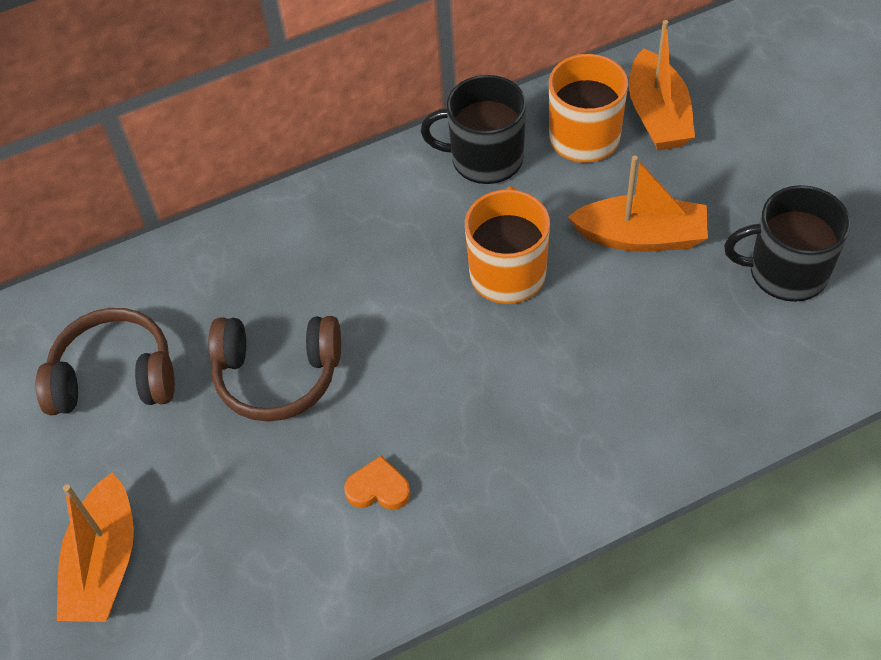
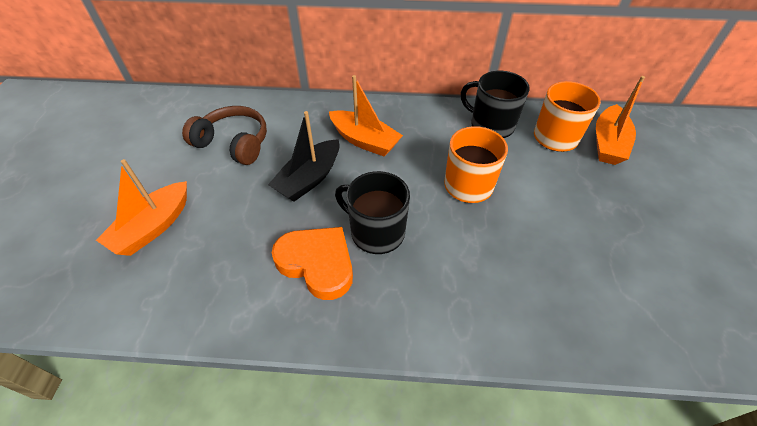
camera: 25 degrees right, 5 degrees down
(278, 375) = (309, 179): brown headphones -> black boat
(378, 488) = (317, 263): orange heart -> orange heart, size x2.00
(641, 237) = (563, 201): orange boat -> orange boat (364, 141)
(786, 272) = (657, 264): black mug -> black mug (376, 232)

